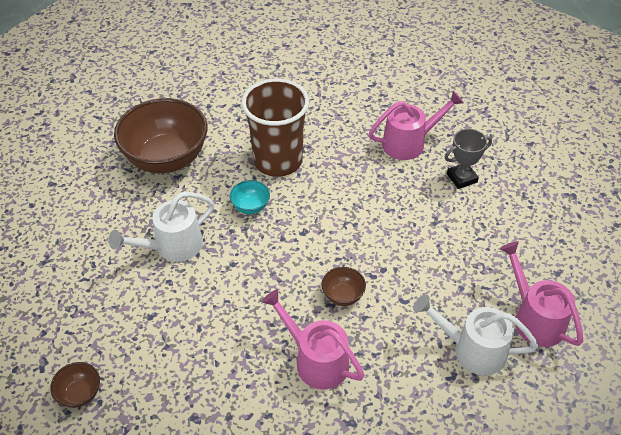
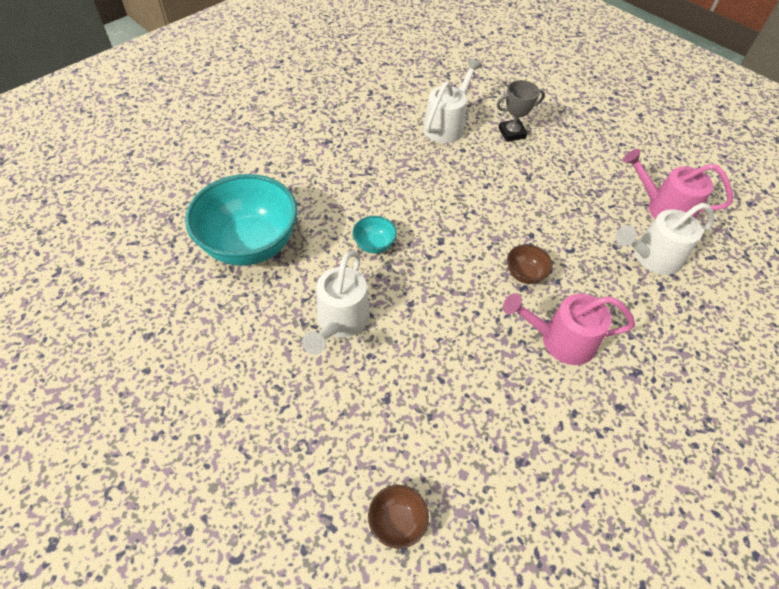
camera: 40 degrees left, 5 degrees up
(166, 159) = (250, 245): brown bowl -> turquoise bowl
(278, 161) = (357, 193): brown cup -> none
(409, 142) = (447, 125): pink watering can -> white watering can
(462, 178) = (512, 133): grey trophy -> grey trophy turned 45 degrees clockwise

